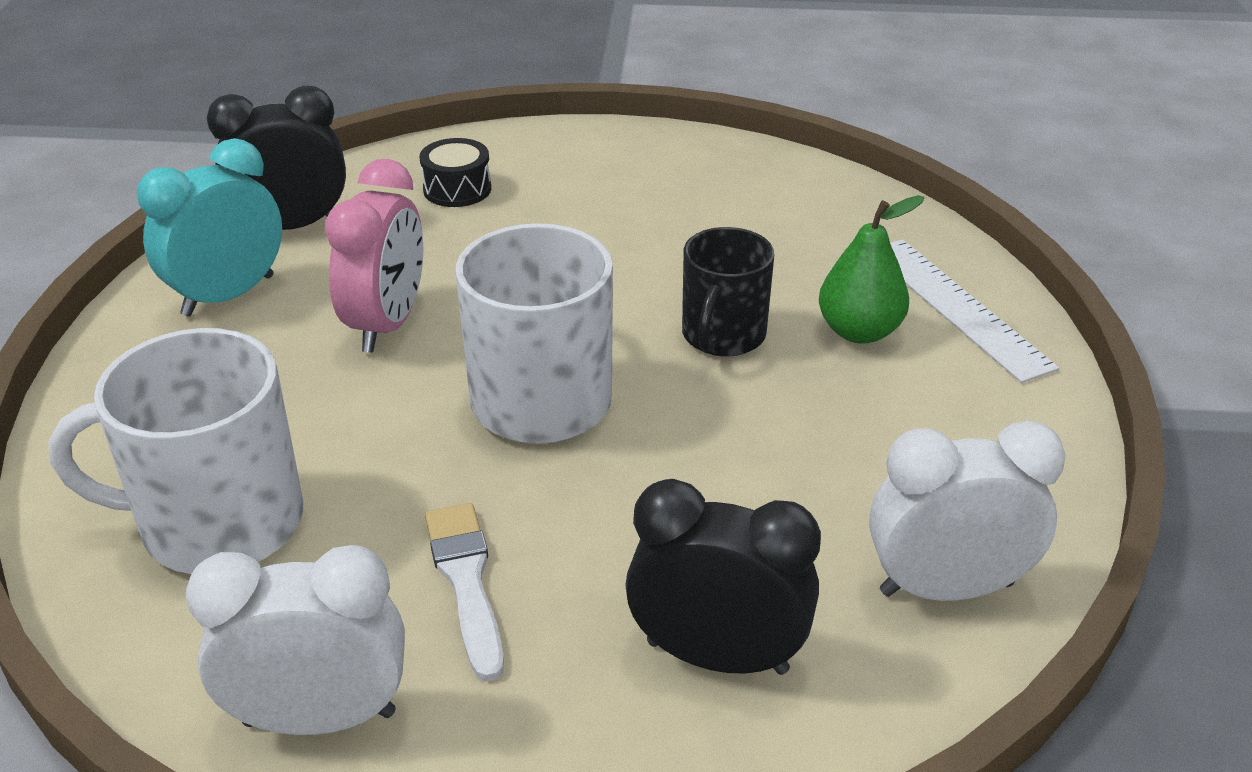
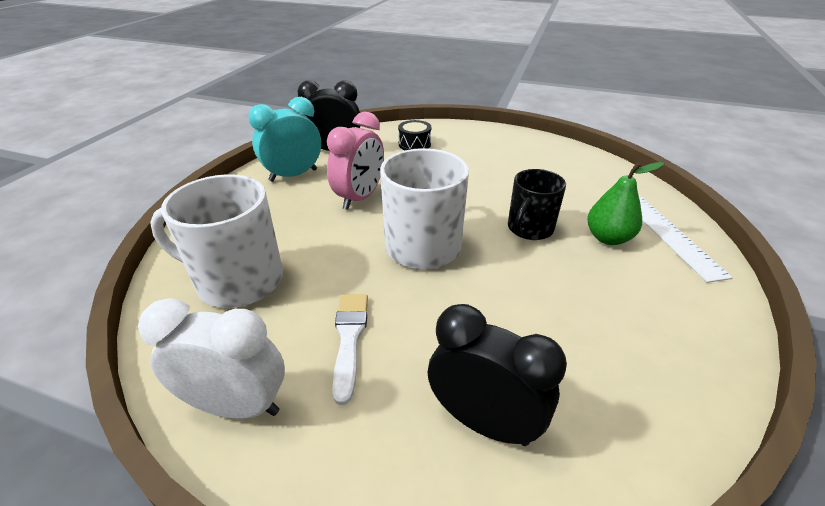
camera: 15 degrees right, 0 degrees up
(946, 588) = (646, 407): white clock -> none

